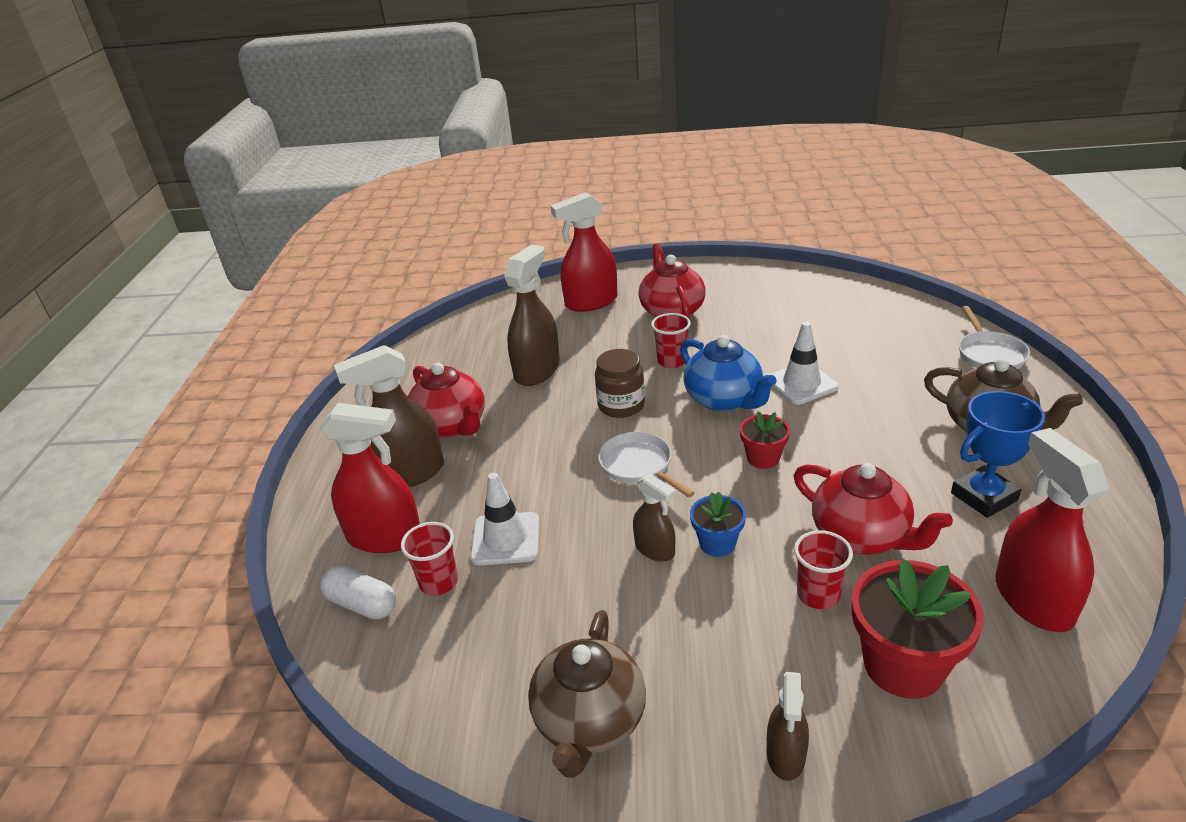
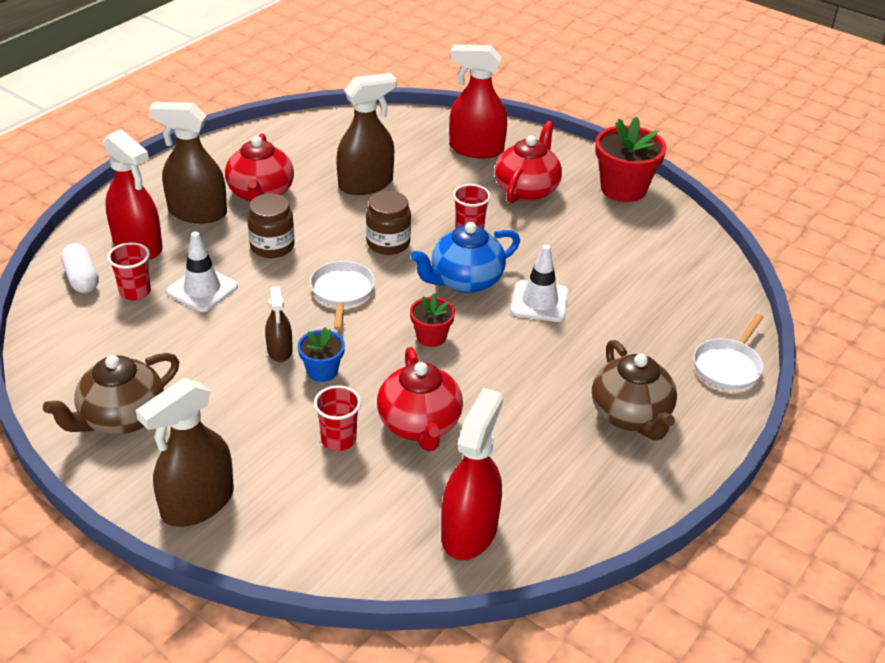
camera: 30 degrees right, 5 degrees up
(522, 463) = (272, 246): none -> brown jar
(724, 400) = (465, 280): blue teapot -> blue teapot turned 60 degrees clockwise
(785, 755) = (197, 503): brown spray bottle -> brown spray bottle, size x1.80
(903, 665) = (330, 508): red flower pot -> red flower pot (623, 189)
(984, 497) = (544, 455): blue trophy -> none

